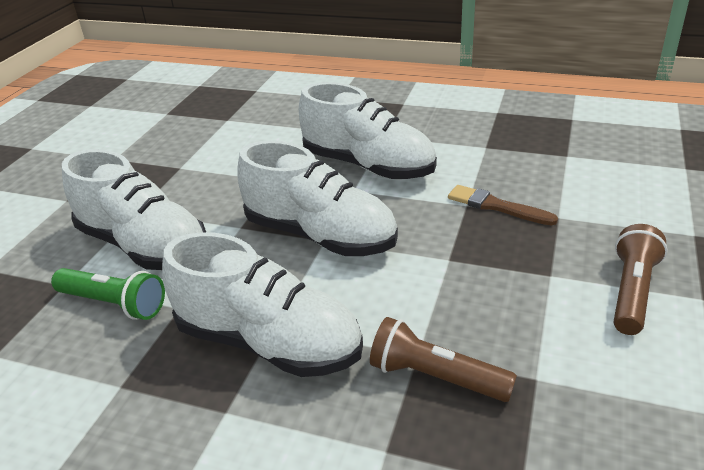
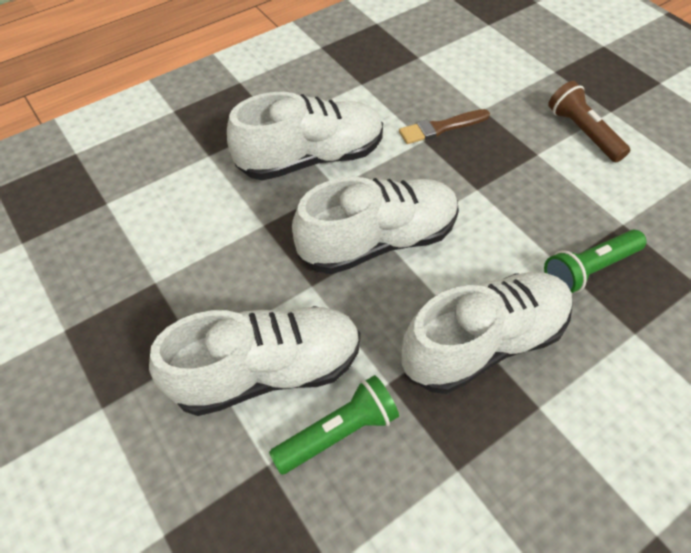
camera: 55 degrees left, 20 degrees up
(436, 377) = (588, 269): brown flashlight -> green flashlight

